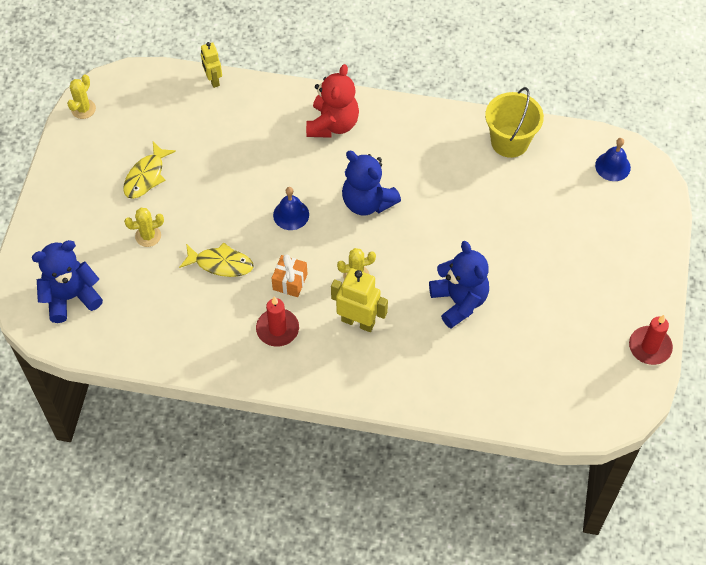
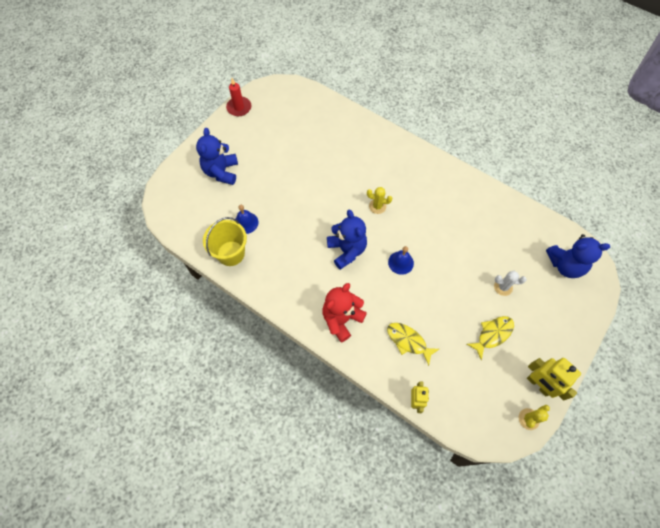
camera: 155 degrees left, 5 degrees up
(148, 236) = (503, 287): yellow cactus -> white cactus
(221, 264) = (459, 248): yellow fish -> yellow fish (408, 341)
(277, 329) = (438, 194): red candle -> none
(290, 282) = (419, 219): orange gift -> none
(358, 321) = (389, 180): yellow robot -> yellow robot (538, 384)
(459, 301) = (325, 168): blue teddy bear -> blue teddy bear (221, 172)
(612, 166) = (180, 210): blue bell -> blue bell (246, 223)

